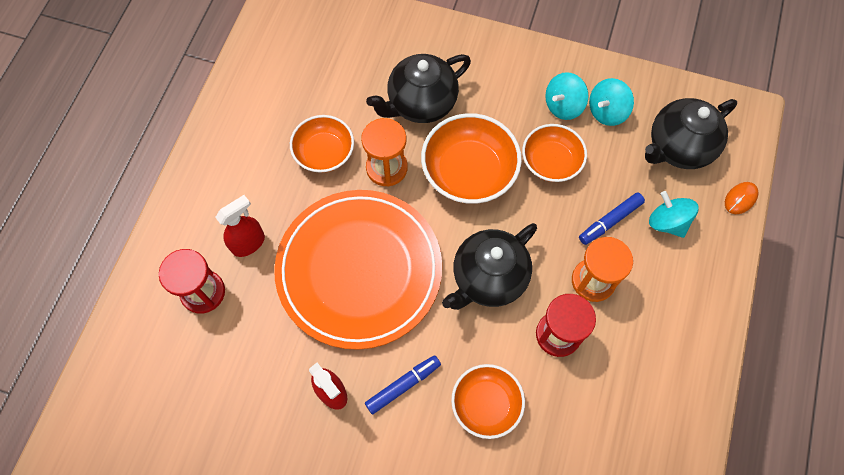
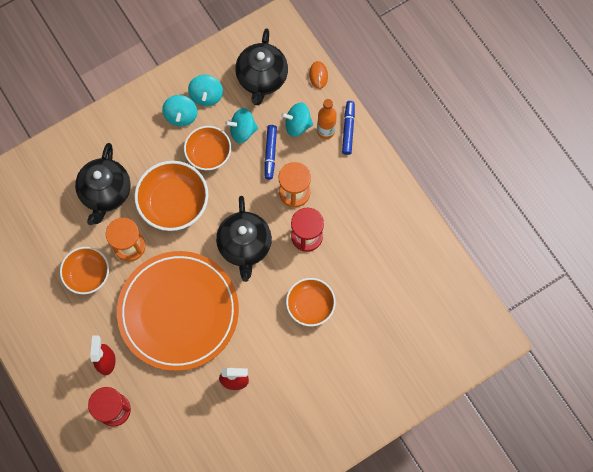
camera: 50 degrees left, 5 degrees up
(403, 385) = (264, 340): blue marker -> blue marker (348, 129)
(606, 174) = (242, 131): none -> turquoise spinning top
(690, 257) = (326, 131): none -> orange bottle

